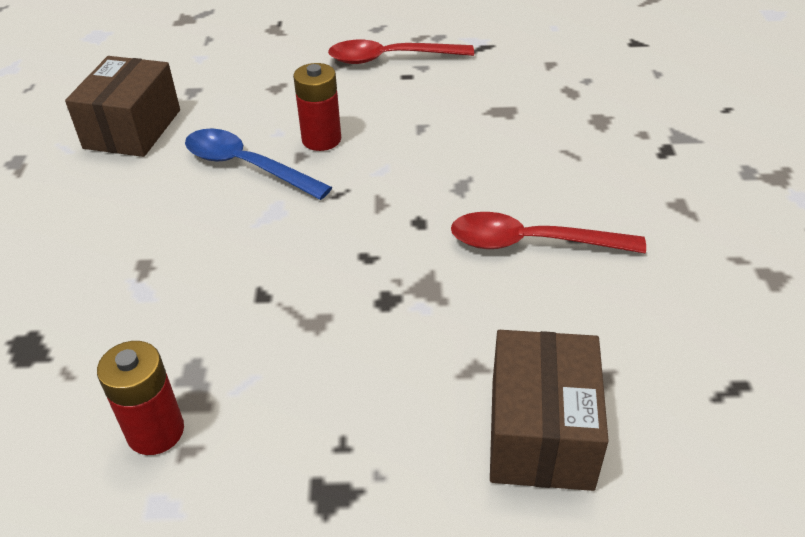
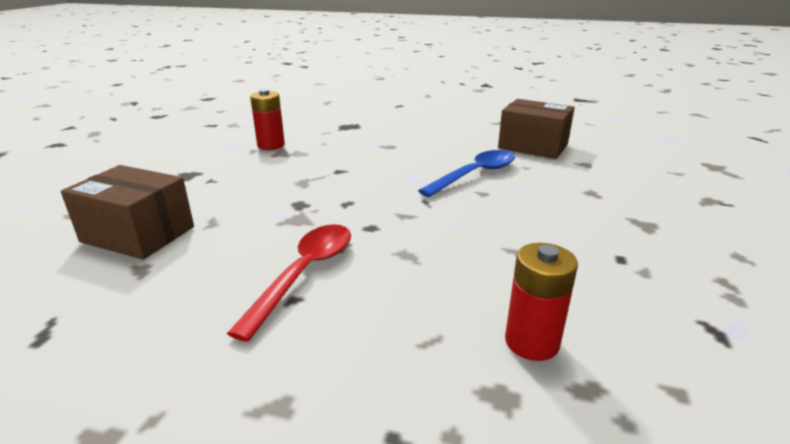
camera: 105 degrees right, 15 degrees down
(321, 139) = (503, 202): red battery -> red battery (532, 342)
(391, 58) = (661, 254): red spoon -> none

